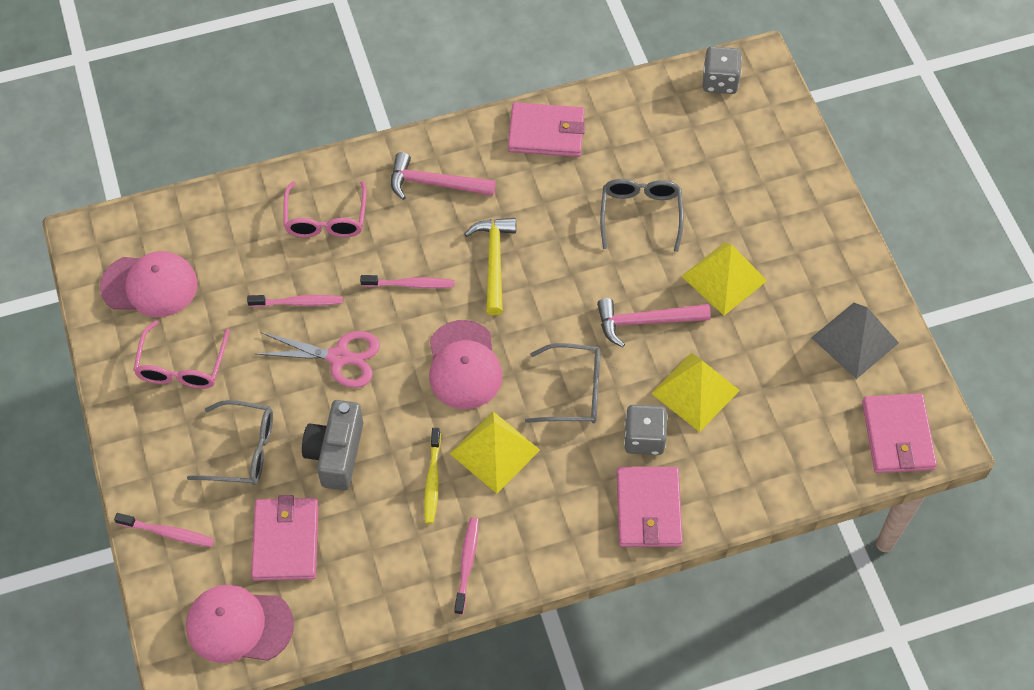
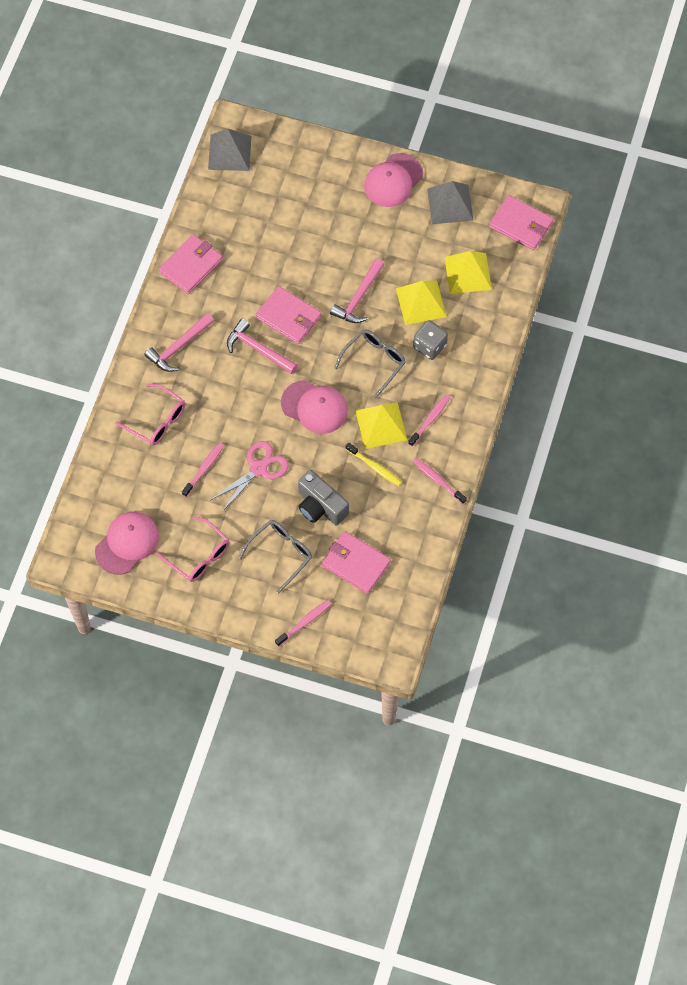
camera: 55 degrees left, 5 degrees up
(239, 625) = (389, 616): pink cap -> pink cap (393, 180)
(410, 284) = (239, 402): pink toothbrush -> pink toothbrush (430, 420)
(494, 261) = (258, 349): yellow hammer -> pink hammer
(640, 214) = (287, 254): grey glasses -> none
(648, 509) = (473, 371): pink wallet -> pink wallet (289, 317)
(720, 81) = (229, 152): grey dice -> grey pyramid
(724, 278) = (362, 240): yellow pyramid -> yellow pyramid (468, 273)

